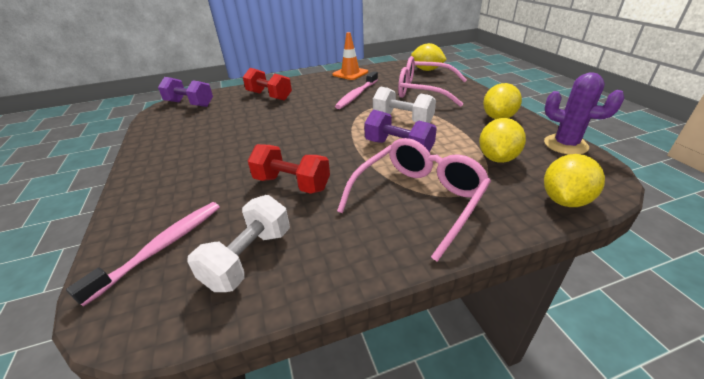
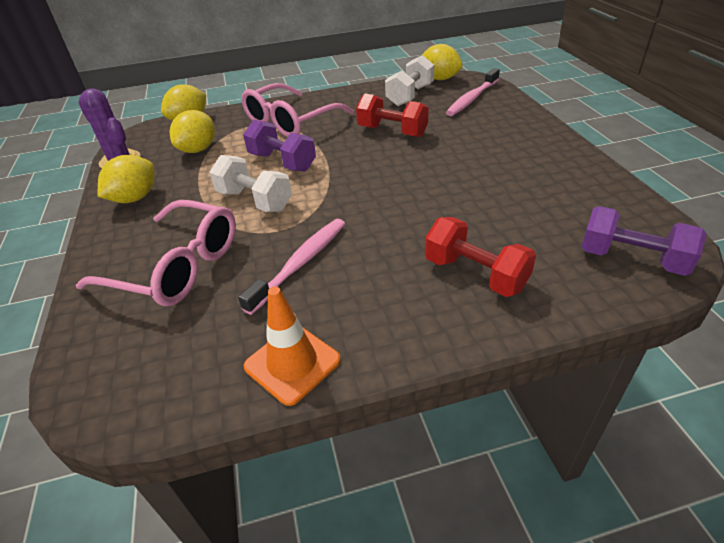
camera: 175 degrees left, 5 degrees up
(426, 70) = (100, 358): yellow lemon -> yellow lemon (439, 79)

